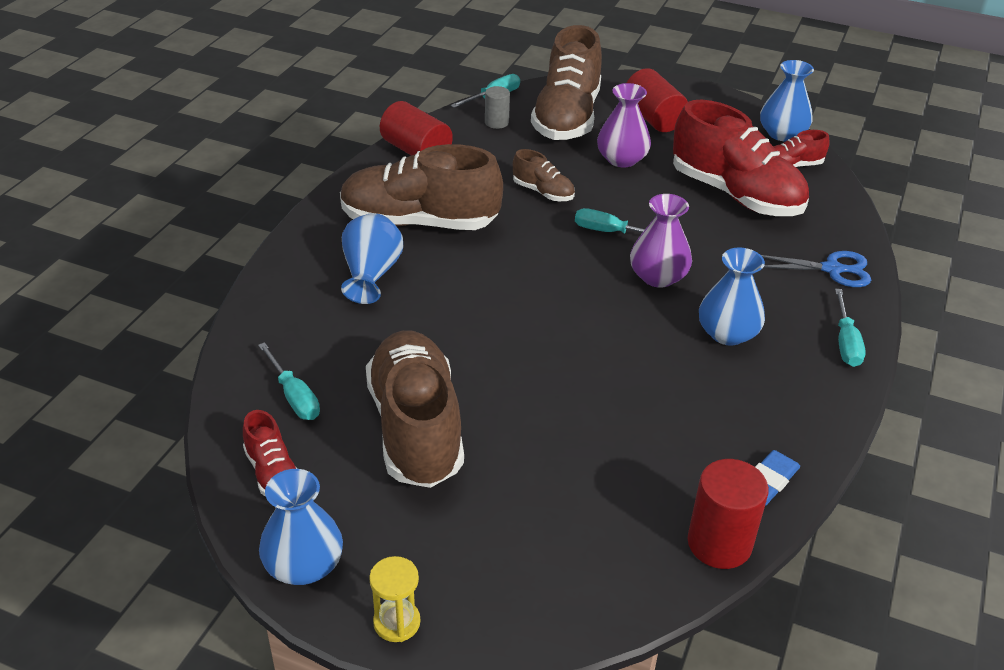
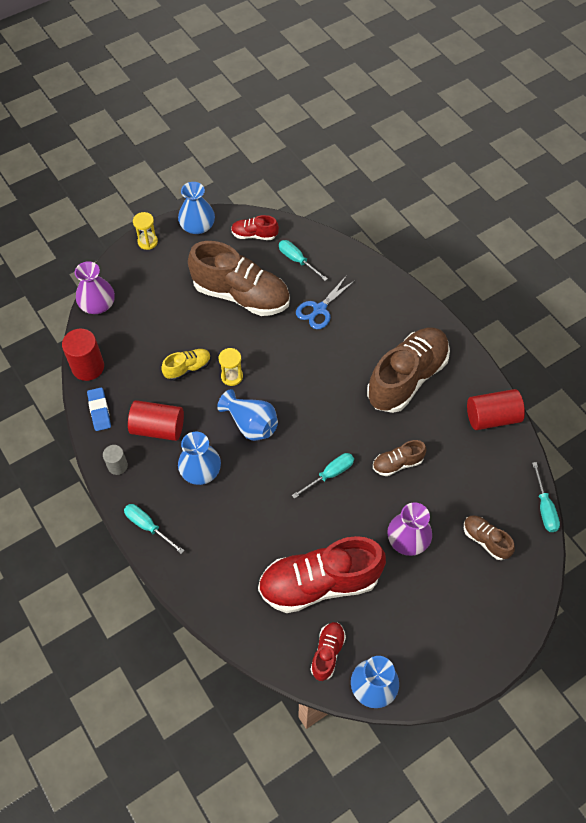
camera: 125 degrees right, 20 degrees up
(294, 396) = (297, 260): turquoise screwdriver -> turquoise screwdriver turned 45 degrees clockwise
(371, 275) = (370, 331): blue vase -> blue vase (251, 424)
(496, 122) = (504, 488): grey cylinder -> grey cylinder (117, 466)
(567, 118) = (485, 540): brown shoe -> brown shoe, size x0.47
(567, 370) = (232, 376): none -> yellow hourglass
(600, 422) = (188, 368): none -> yellow shoe
(653, 118) = (451, 603): red cylinder -> red cylinder (158, 428)
(658, 277) = (271, 470): purple vase -> purple vase (97, 304)
(832, 269) = (207, 576): blue scissors -> blue scissors (319, 309)

